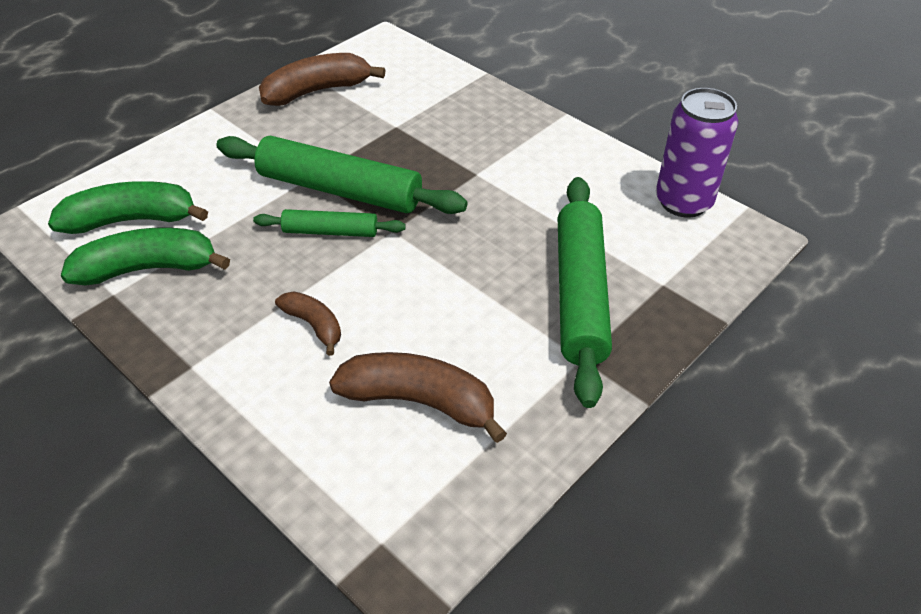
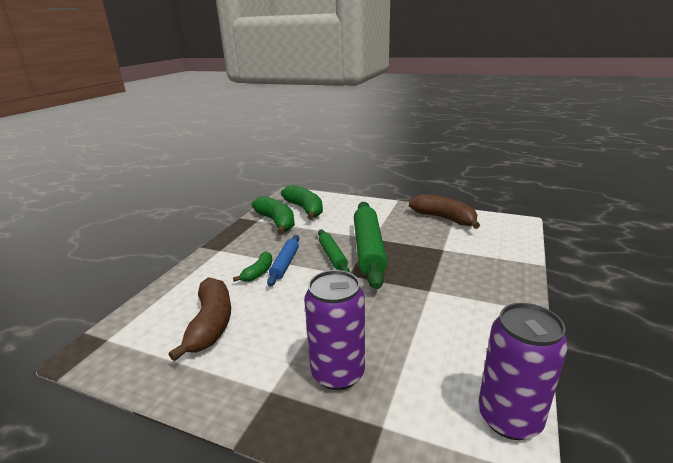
camera: 70 degrees right, 20 degrees down
(311, 288) = (285, 264): none -> blue rolling pin
(314, 325) = (258, 272): brown banana -> green banana
(579, 295) = (338, 373): green rolling pin -> purple can

